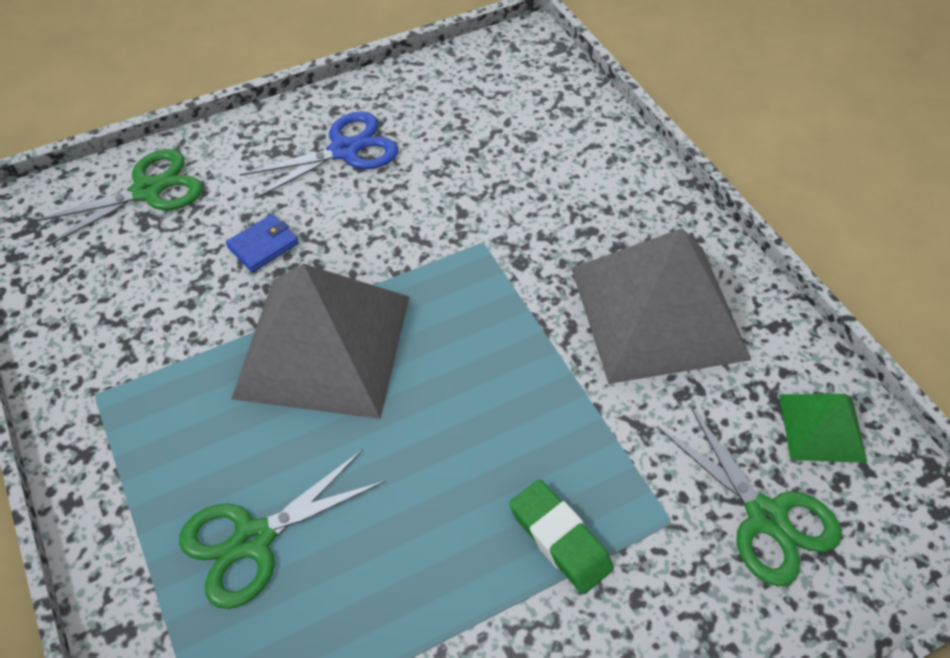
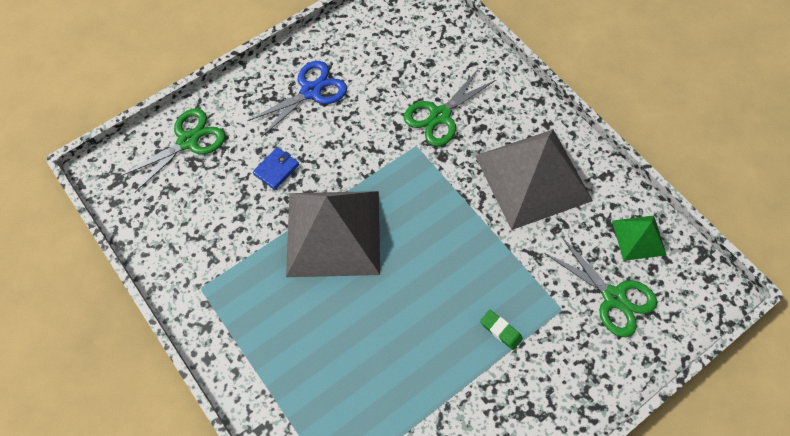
camera: 10 degrees left, 10 degrees up
(253, 540) = (324, 361): green scissors -> green scissors (440, 116)
(560, 539) = (500, 330): green eraser -> green eraser, size x0.66

